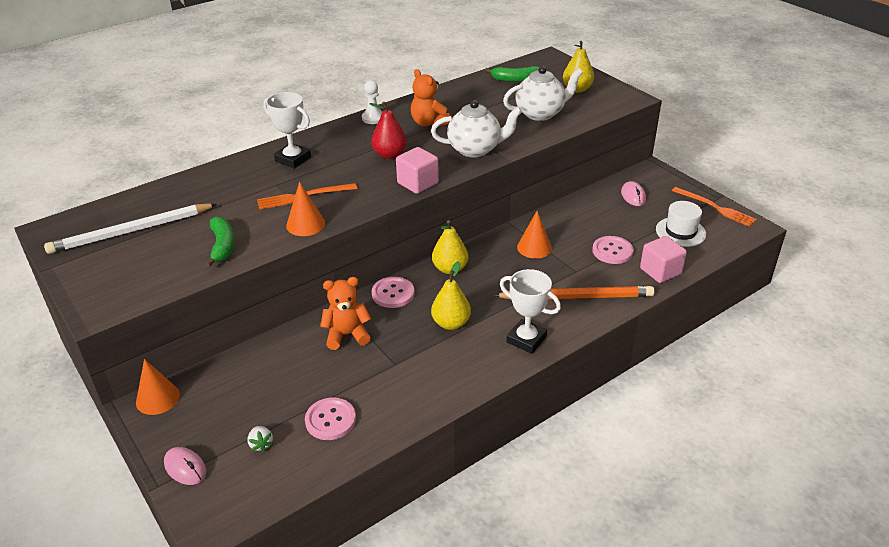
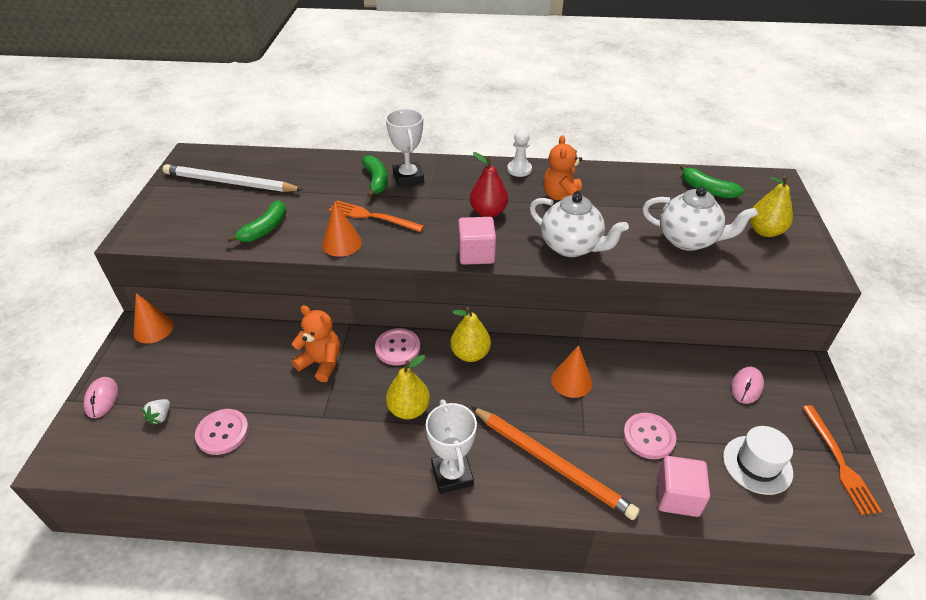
camera: 40 degrees right, 5 degrees up
(269, 172) = (376, 181): none -> green banana

